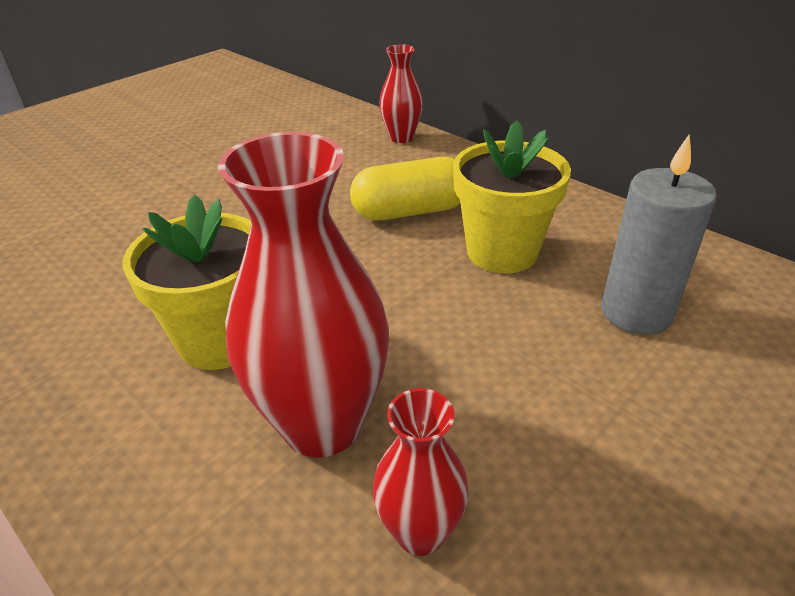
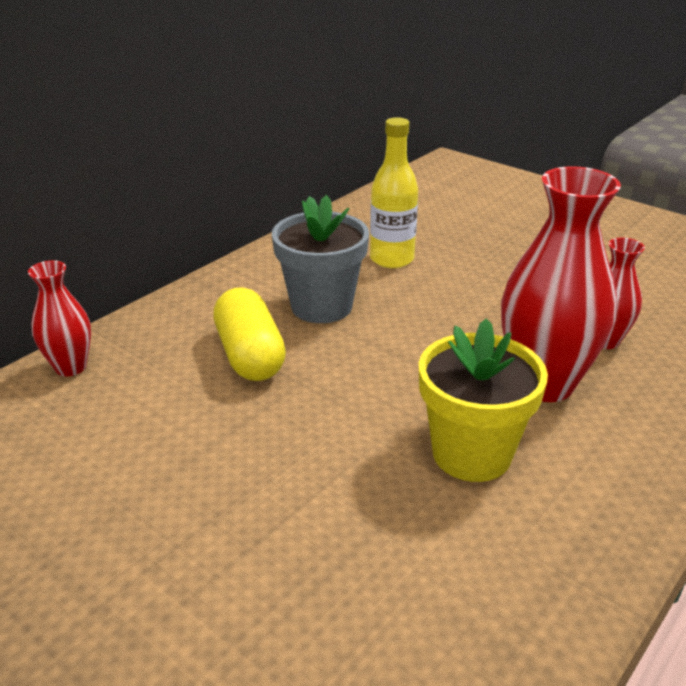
camera: 95 degrees left, 5 degrees down
(502, 252) = (321, 306): yellow flower pot -> grey flower pot
(636, 312) = (392, 259): grey candle -> yellow bottle

